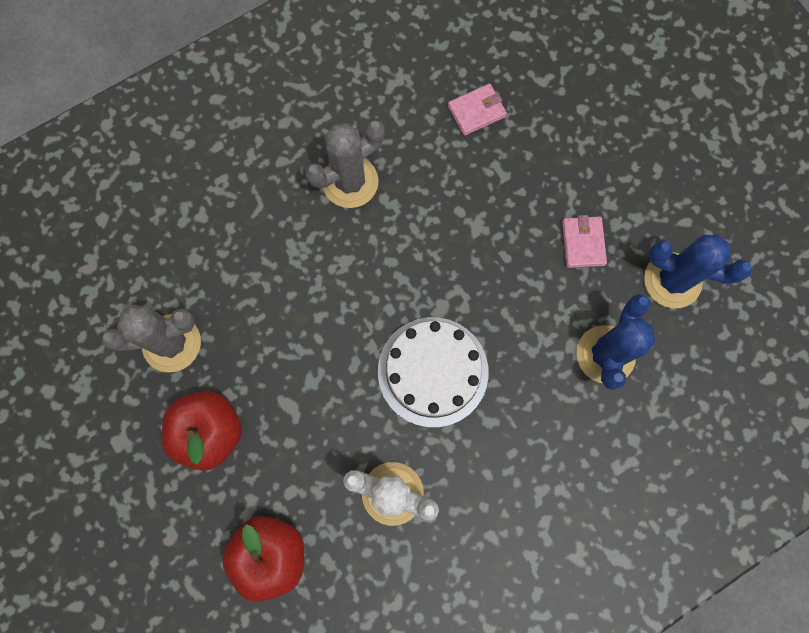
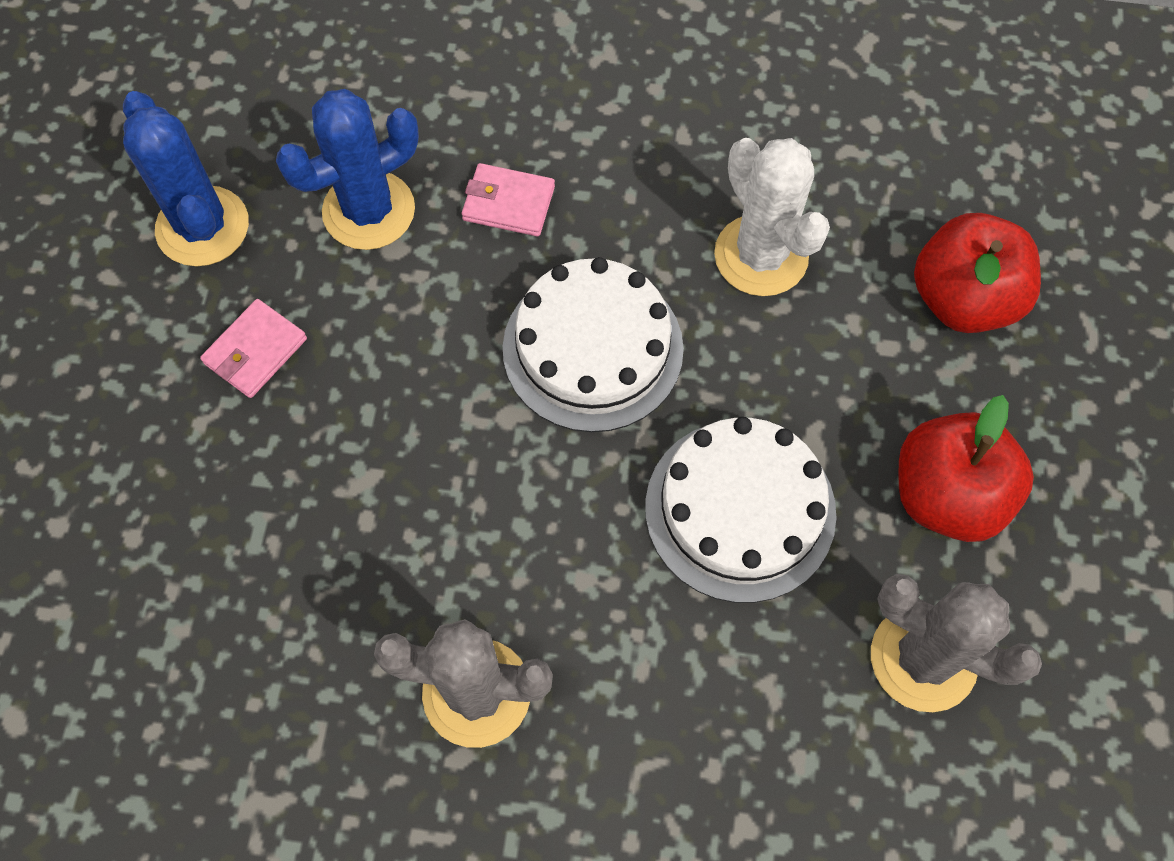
camera: 140 degrees left, 10 degrees down
(301, 347) = (740, 509): none -> white cake
(476, 111) = (197, 648): pink wallet -> pink wallet (508, 203)

